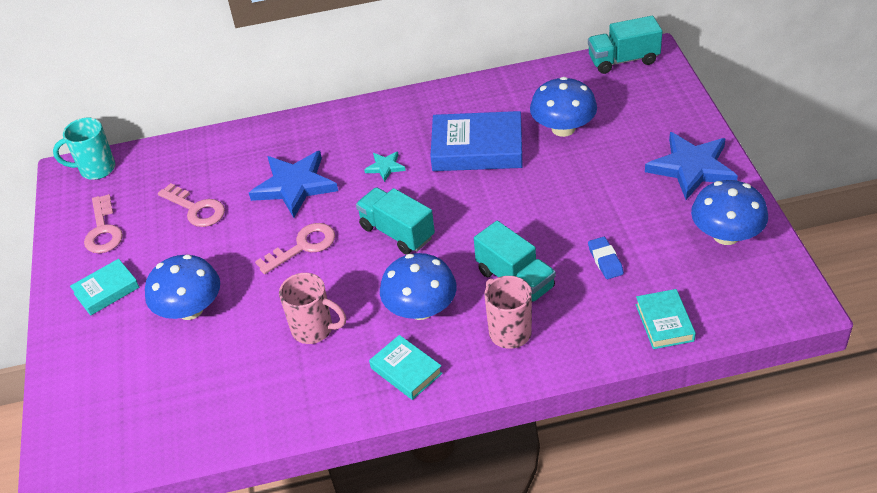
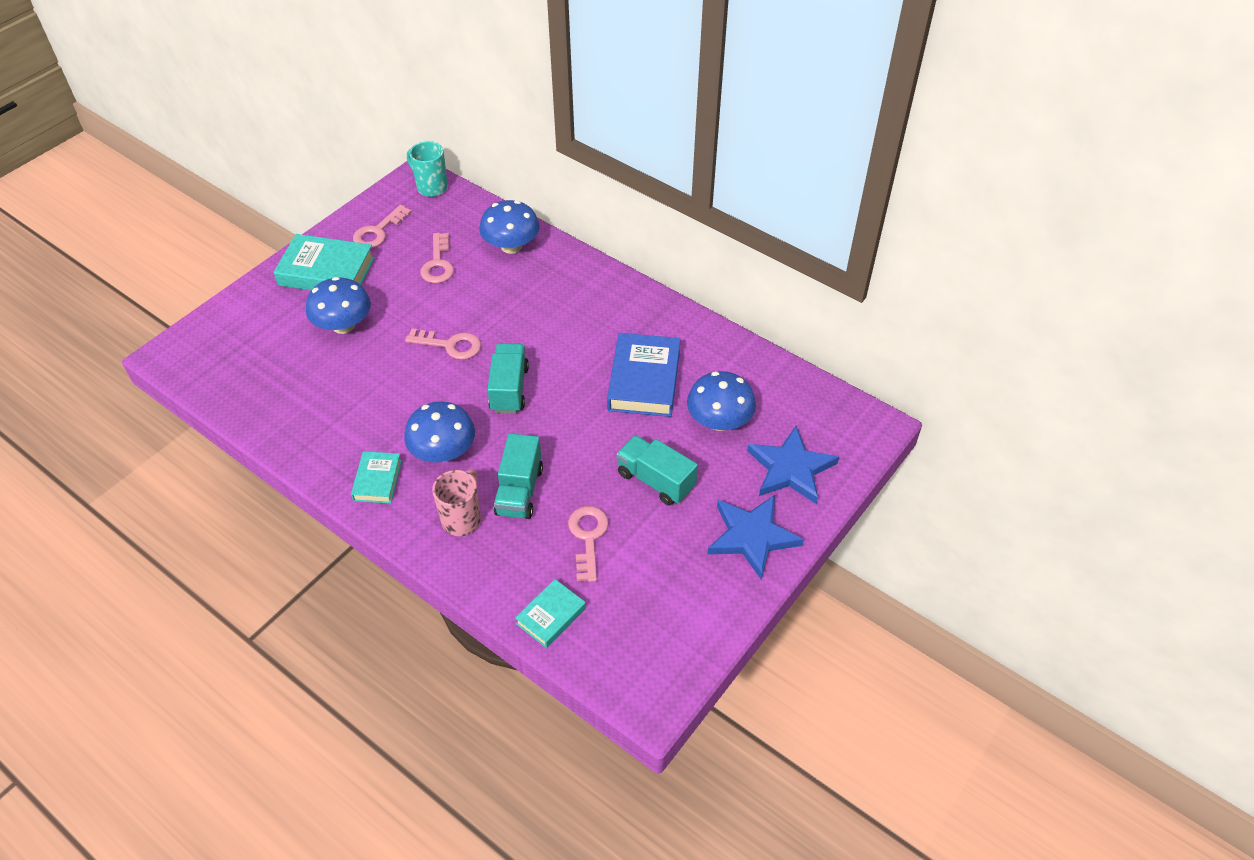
camera: 45 degrees right, 5 degrees up
(106, 290) = (326, 272): turquoise book -> turquoise book, size x1.77
(294, 186) = (507, 300): blue star -> blue star (791, 468)
(314, 329) = (376, 403): pink mug -> none
(385, 167) = (572, 338): turquoise star -> none
(477, 148) = (644, 380): blue book -> blue book turned 45 degrees clockwise
(605, 261) = (588, 537): blue eraser -> pink key
(623, 60) = (847, 411): turquoise truck -> turquoise truck (655, 480)
(726, 235) = (689, 606): blue mushroom -> blue mushroom (511, 246)

